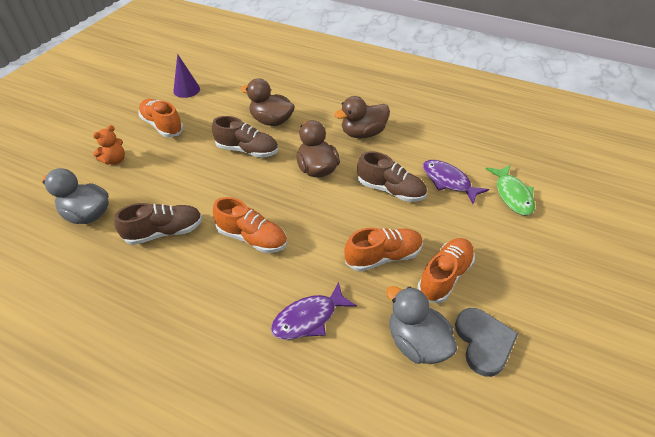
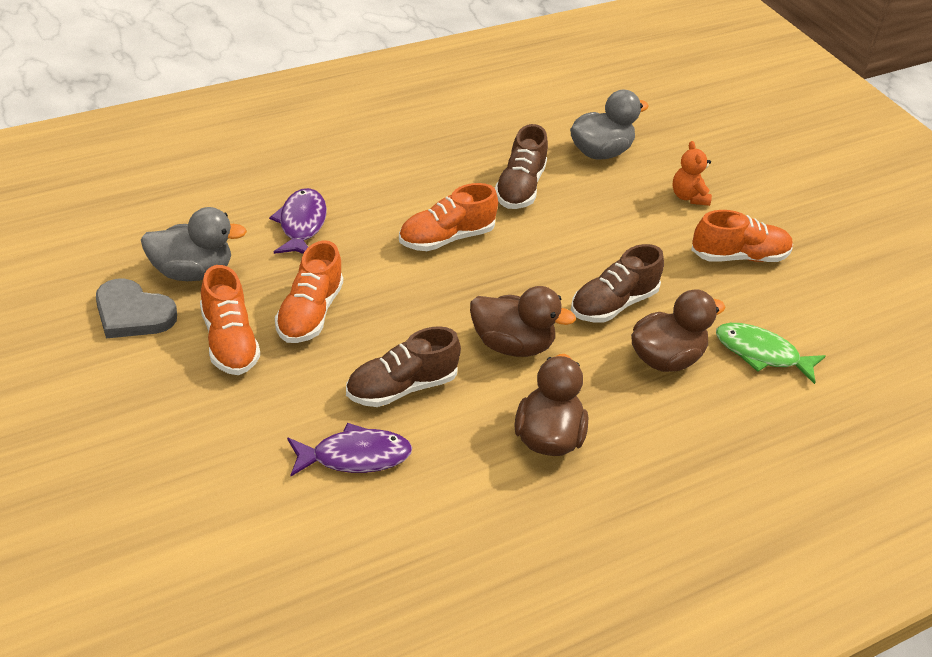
camera: 120 degrees right, 5 degrees down
(186, 90) = (826, 313): purple cone -> none
(512, 195) = (257, 505): green fish -> green fish (761, 354)

